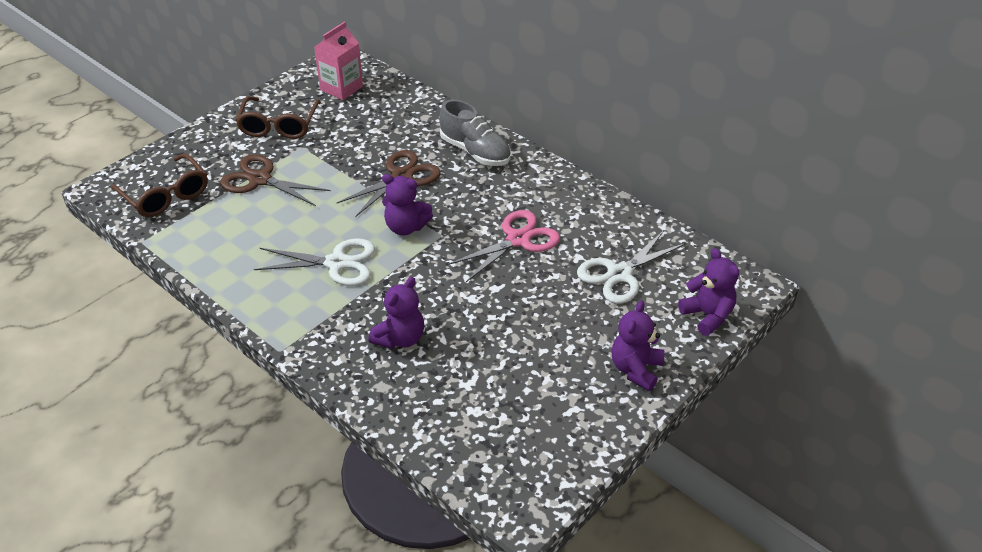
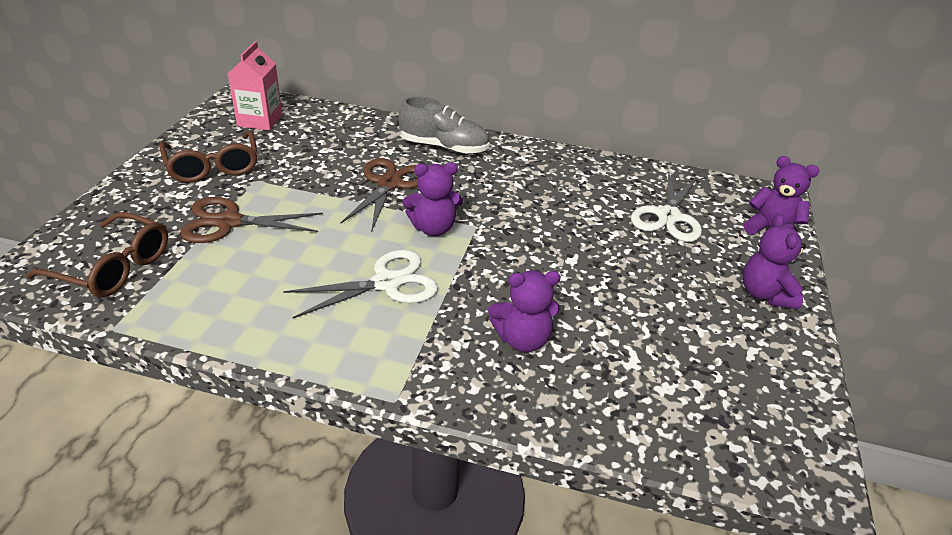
camera: 30 degrees left, 5 degrees down
(400, 338) = (522, 339): purple teddy bear -> purple teddy bear turned 75 degrees clockwise
(518, 240) = (553, 211): pink scissors -> none

